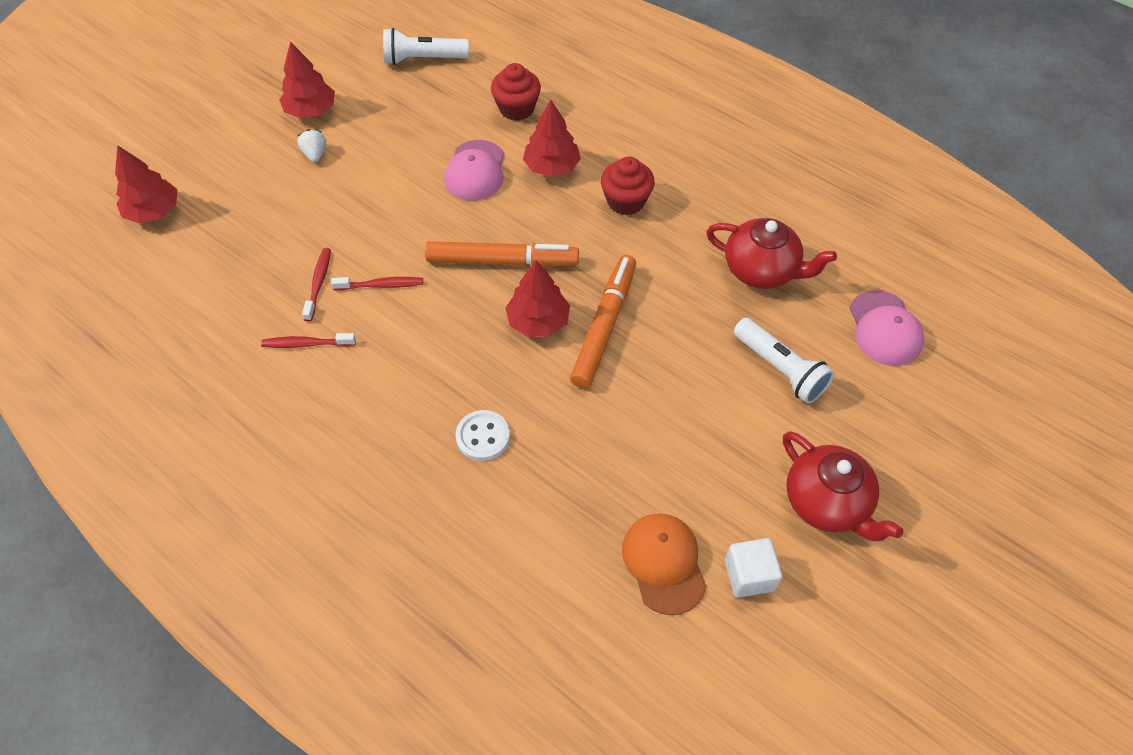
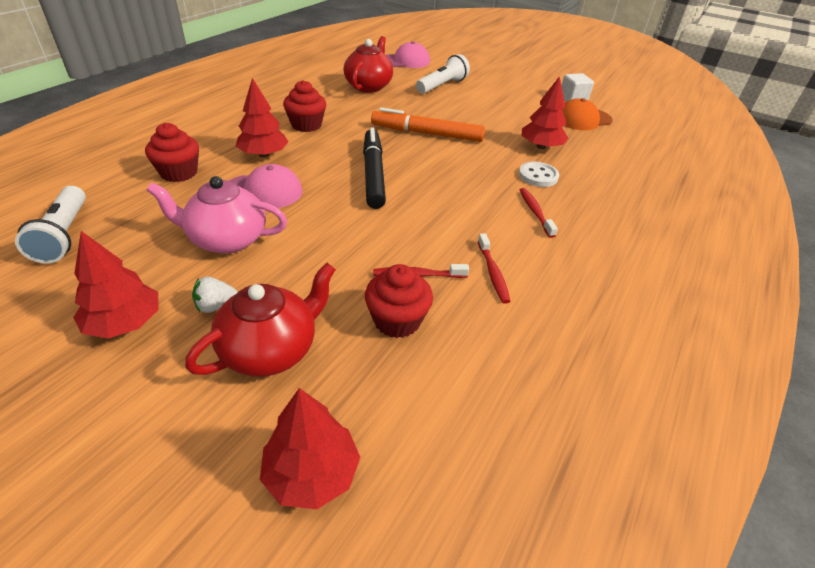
camera: 100 degrees left, 15 degrees down
(266, 263) = (397, 320): none -> red cupcake
(381, 285) = (411, 234): red toothbrush -> red toothbrush (535, 212)
(399, 152) = (226, 240): none -> pink teapot
(502, 261) = (373, 174): orange marker -> black marker
(538, 321) = (430, 157): red tree -> red tree (541, 147)
(827, 503) = (520, 81): red teapot -> red teapot (271, 349)

